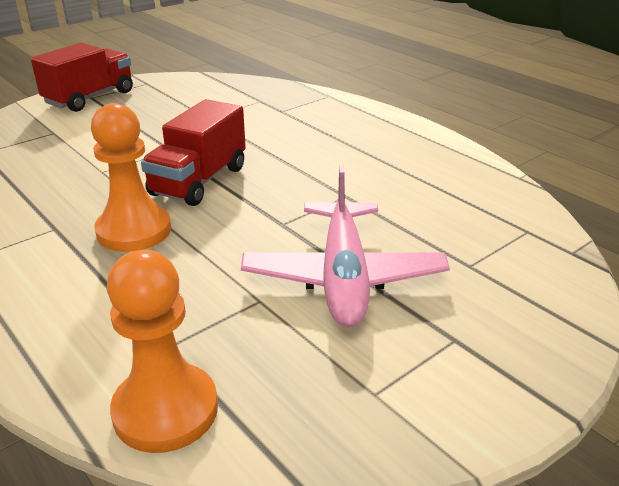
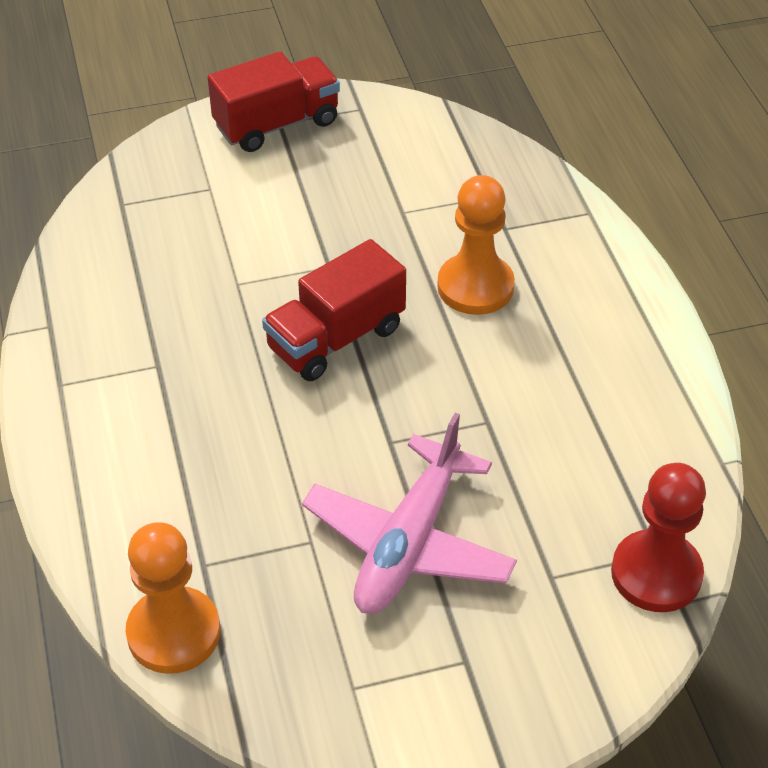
camera: 25 degrees right, 15 degrees up
(134, 231) = (234, 398): orange pawn -> orange pawn (475, 287)
(540, 242) = (656, 573): none -> red pawn

